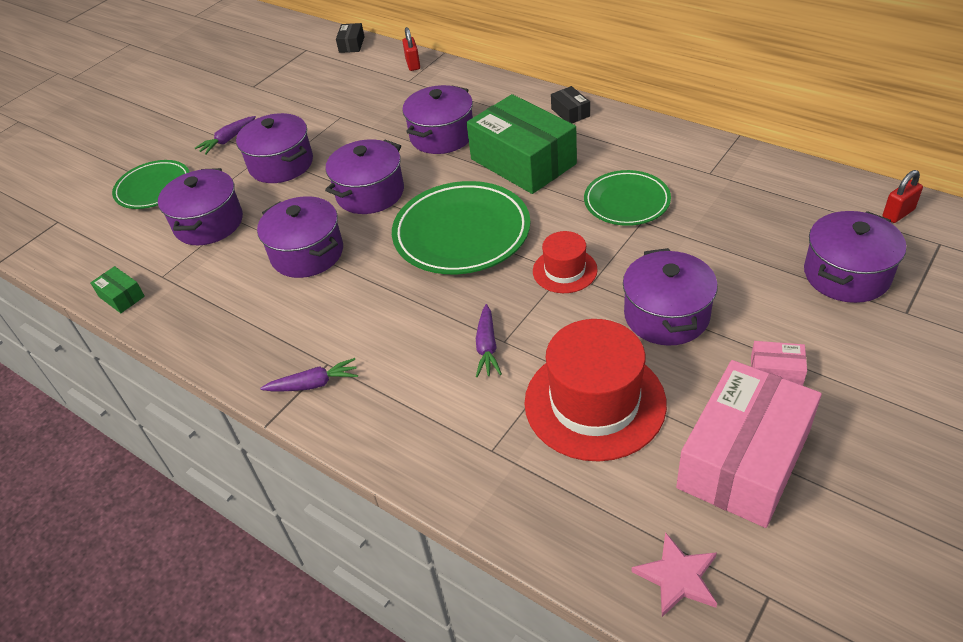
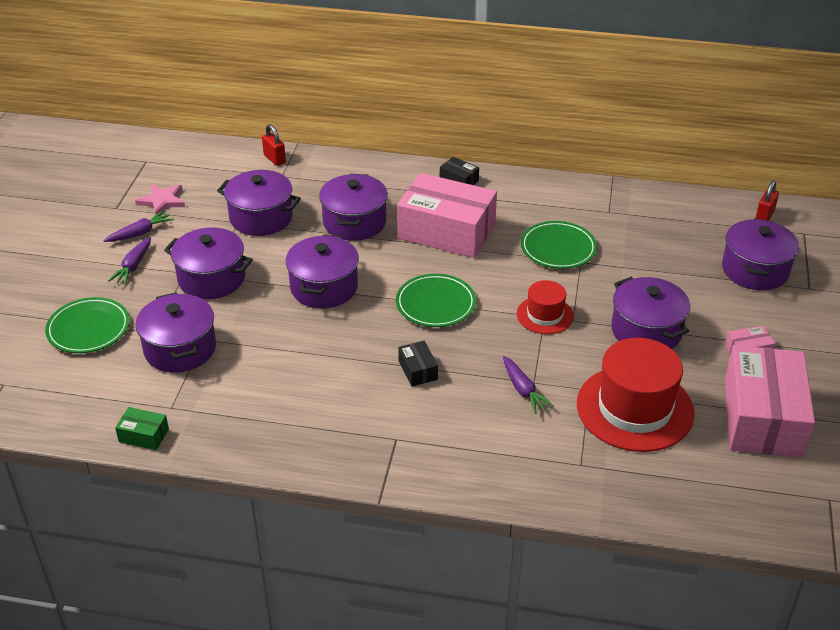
camera: 30 degrees left, 5 degrees down
(307, 253) = (304, 353): purple pot -> purple pot (261, 218)
(313, 384) = (396, 458): purple carrot -> purple carrot (140, 233)
(351, 44) = (193, 149): black box -> black box (418, 370)
(461, 233) = (435, 304): green plate -> green plate, size x0.62
(523, 161) = (446, 231): green box -> pink box
(677, 577) = (766, 506): pink star -> pink star (162, 201)

